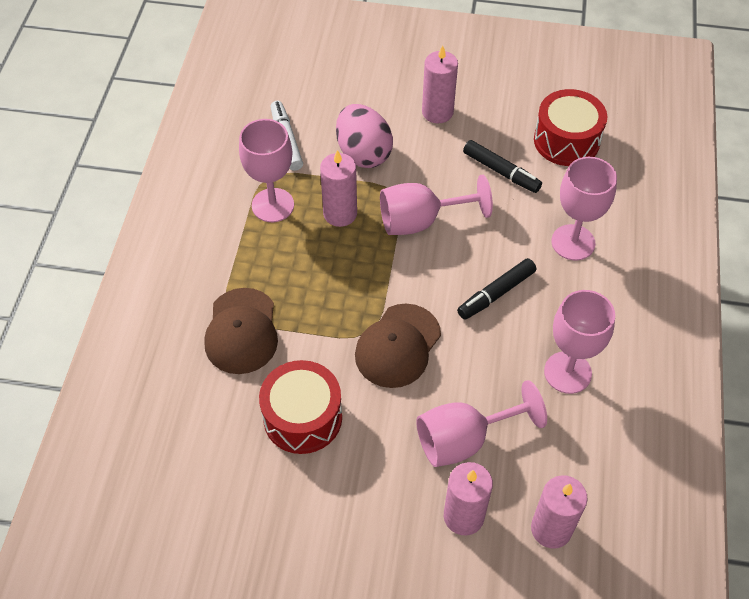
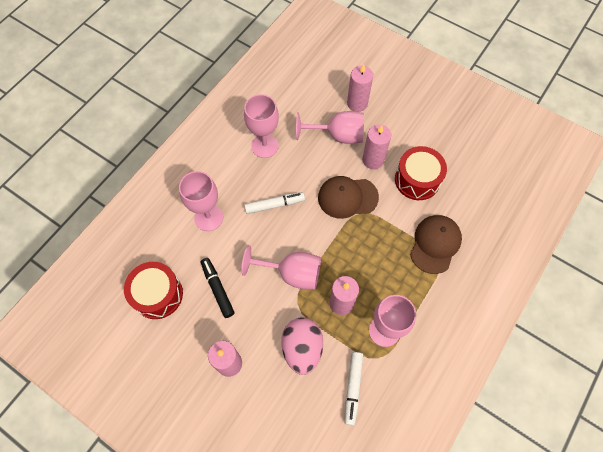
camera: 155 degrees left, 10 degrees up
(398, 346) = (347, 197): brown cap -> brown cap turned 150 degrees counterclockwise
(496, 293) = (274, 205): black marker -> white marker
(551, 529) = (320, 83): pink candle -> pink candle (373, 160)

